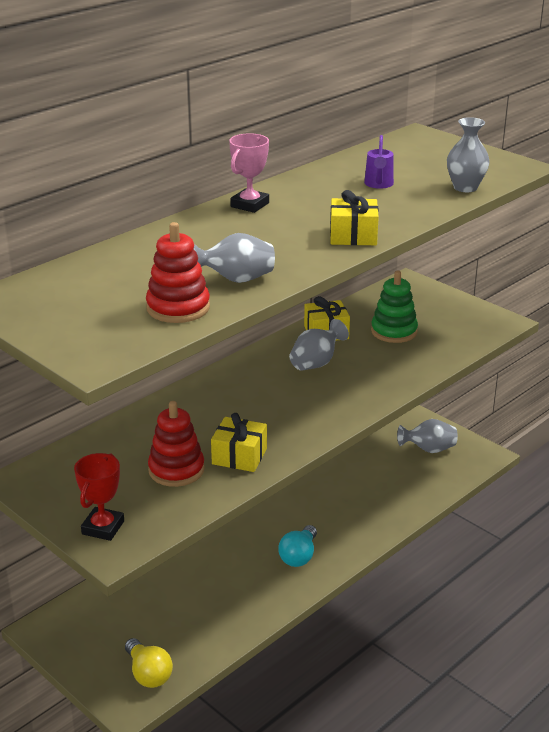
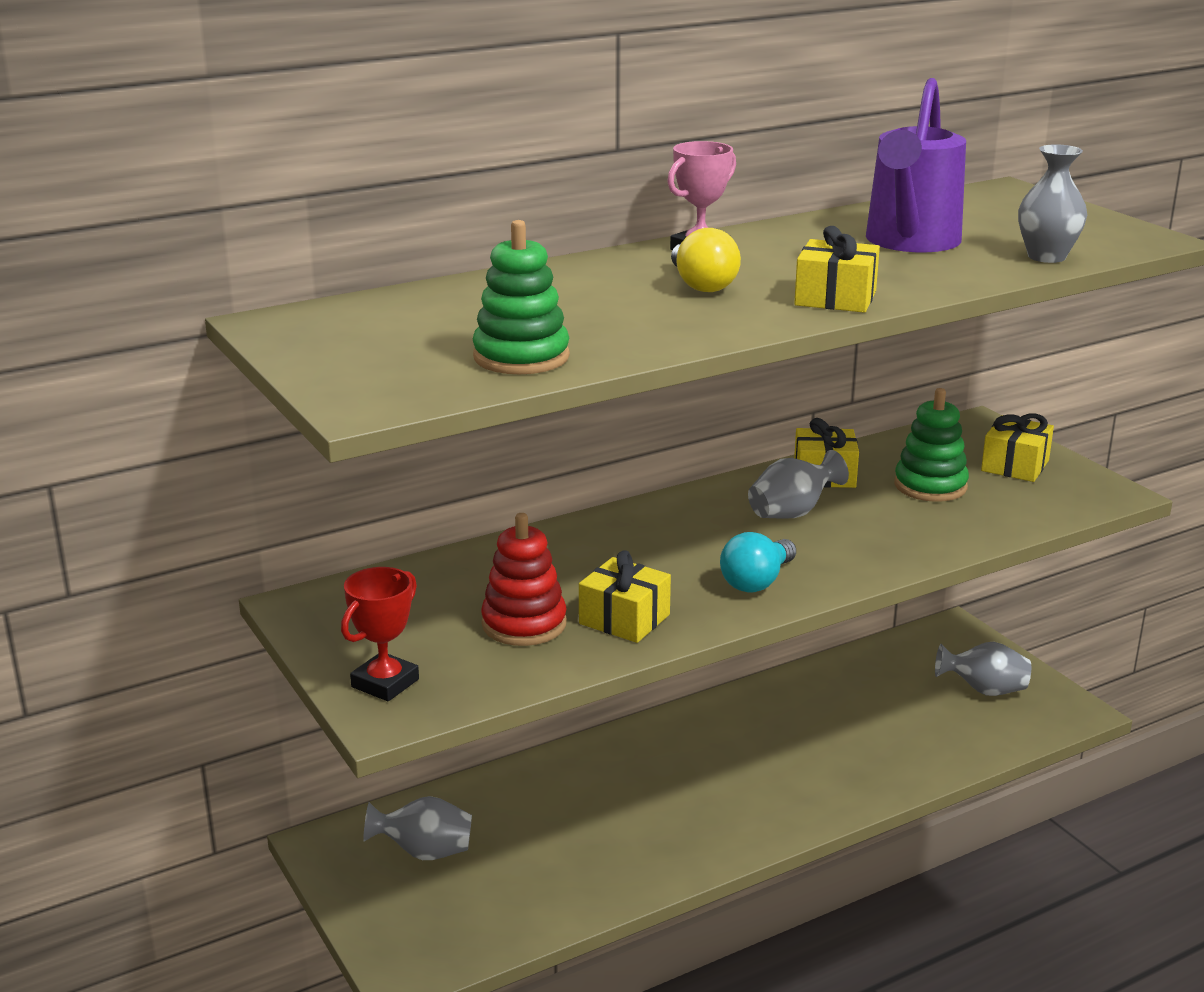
camera: 15 degrees right, 5 degrees down
(148, 674) = (449, 933): yellow light bulb -> yellow light bulb (701, 285)
(178, 308) = (521, 357): red stacking toy -> green stacking toy
(236, 280) = (626, 333): grey vase -> grey vase (424, 852)
(299, 556) = (731, 808): turquoise light bulb -> turquoise light bulb (757, 581)
(378, 184) = (910, 242): purple watering can -> purple watering can, size x2.10
(440, 310) = (1015, 466): none -> yellow gift

